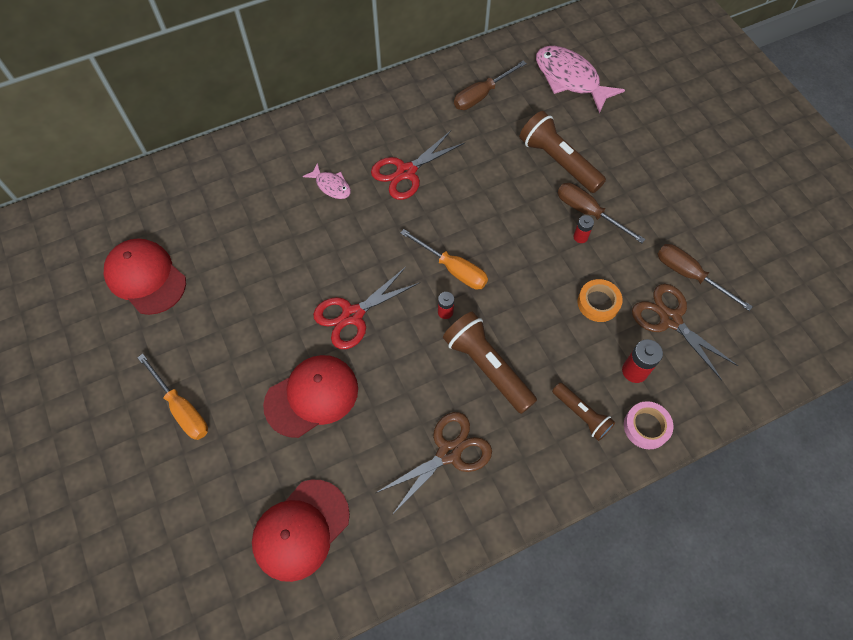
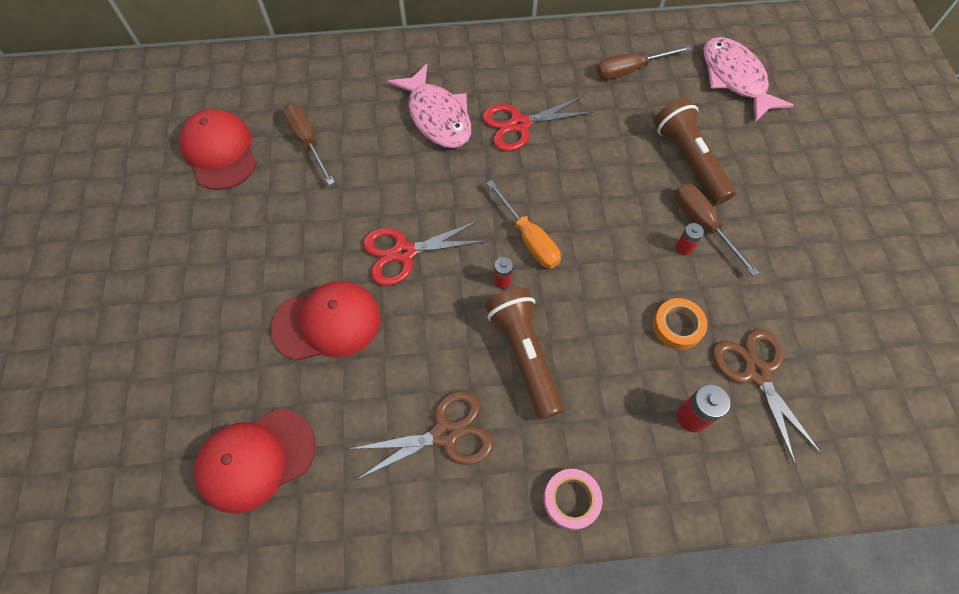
camera: 20 degrees right, 0 degrees up
(182, 408) = (196, 291): orange screwdriver -> none
(331, 186) = (437, 116): pink fish -> pink fish, size x1.96
(581, 415) = (610, 445): brown flashlight -> none
(646, 427) = (682, 486): pink tape -> pink tape (571, 500)
(689, 275) = (798, 330): brown screwdriver -> brown screwdriver (307, 142)

